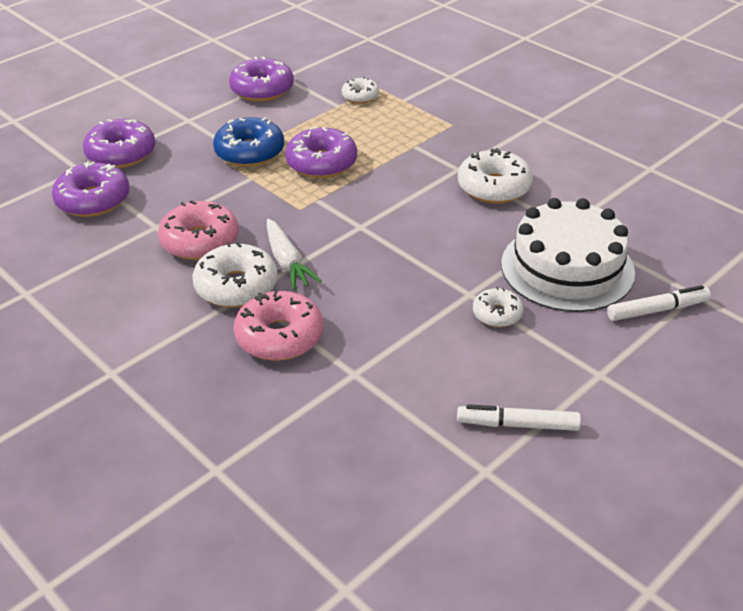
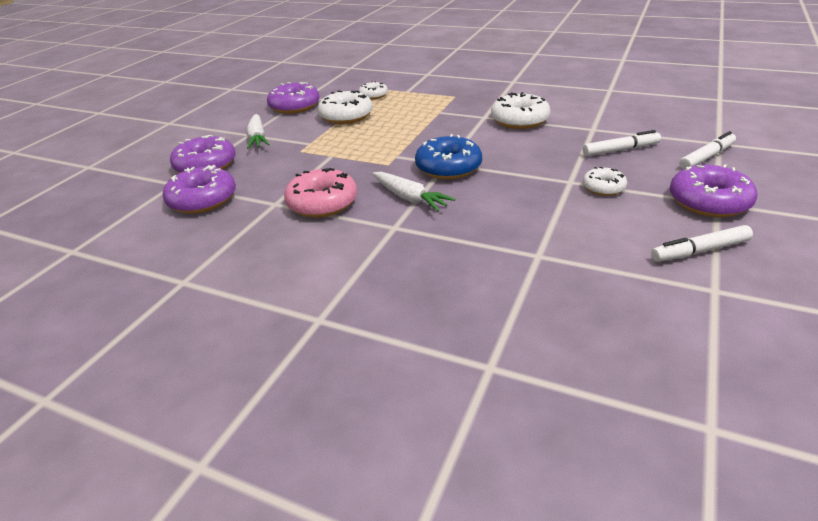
camera: 20 degrees left, 5 degrees down
(194, 128) = (258, 138): none -> white carrot
(236, 286) = (381, 224): white donut -> white donut (346, 116)
(250, 152) = (316, 141): blue donut -> blue donut (448, 167)
(279, 336) = (450, 248): pink donut -> none
(322, 163) = (380, 135): purple donut -> purple donut (709, 202)
(567, 268) = (620, 150): white cake -> white marker

